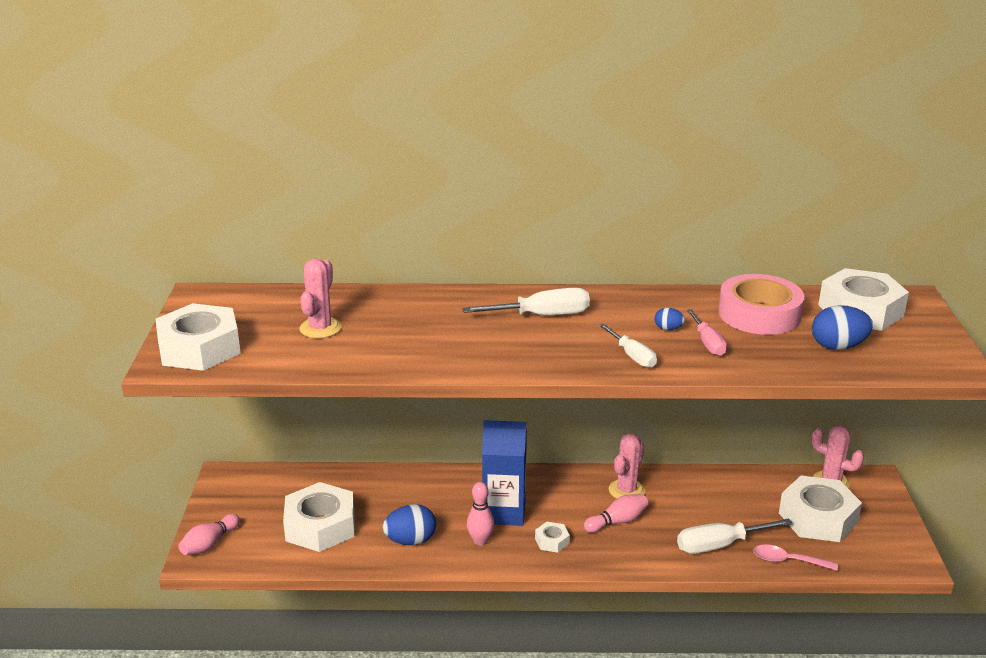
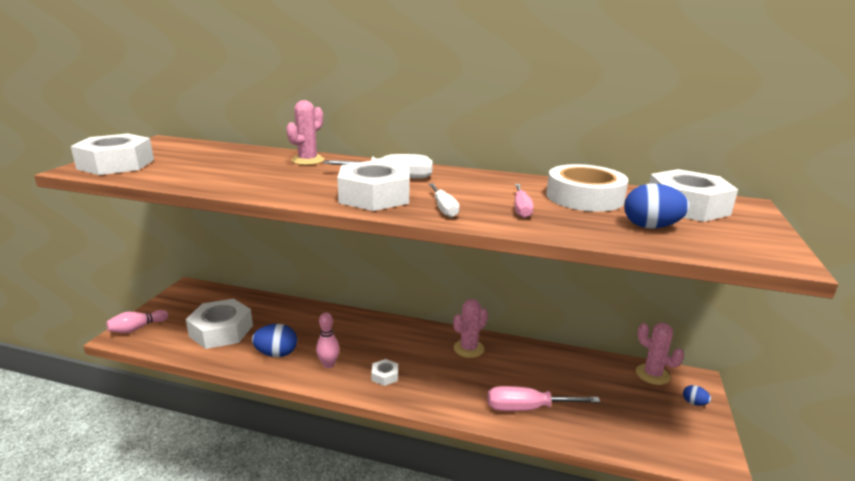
camera: 15 degrees right, 5 degrees down
(320, 328) = (215, 164): pink cactus -> pink cactus (308, 160)
(504, 512) = (361, 346): blue carton -> none
(617, 522) = (447, 371): pink bowling pin -> none
(668, 329) = (492, 196): blue egg -> blue egg (694, 403)
(719, 545) = (527, 408): white screwdriver -> pink screwdriver
(759, 314) = (584, 197): pink tape -> white tape
(788, 561) = (586, 436): pink spoon -> none
(818, 518) = (629, 403): white nut -> white nut (374, 196)

